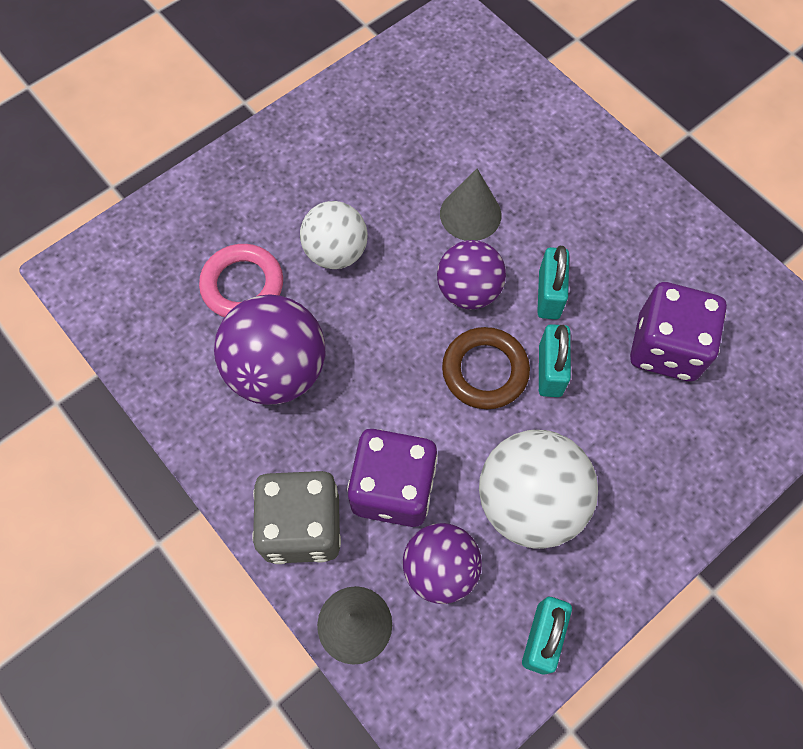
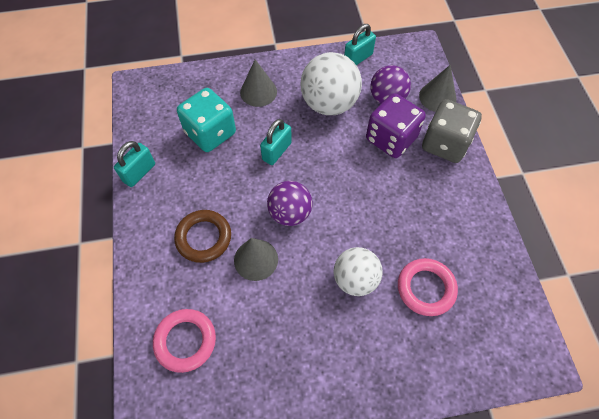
camera: 150 degrees left, 5 degrees down
(277, 370) = (425, 224): purple ball -> none
(484, 101) = (185, 341): none -> pink ring
(485, 371) = (310, 167): brown ring -> brown ring (203, 238)
(549, 294) = (247, 188): turquoise padlock -> turquoise padlock (139, 172)
(656, 461) = (258, 92): none -> grey cone
(666, 347) = (210, 133): purple dice -> turquoise dice

